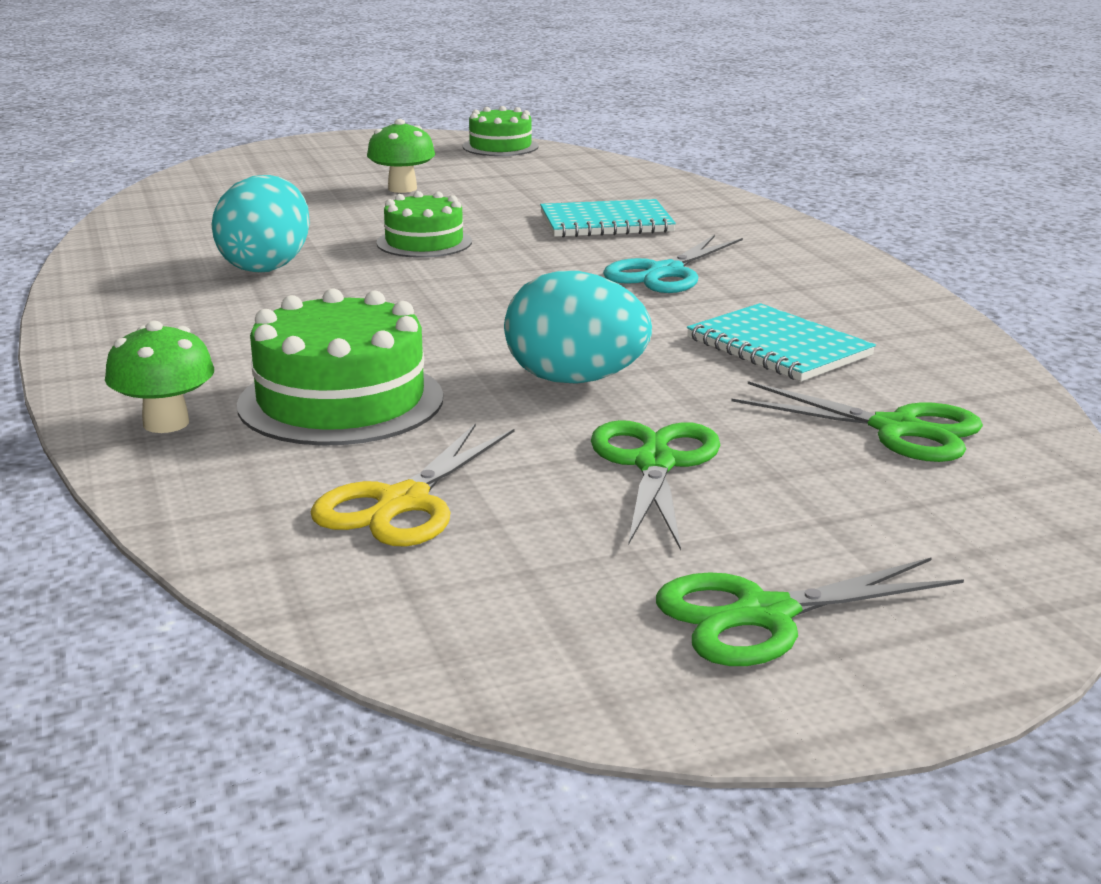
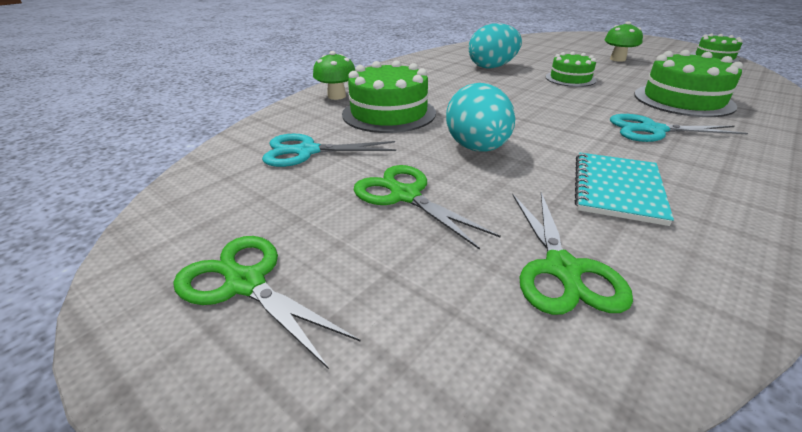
camera: 60 degrees right, 10 degrees up
(403, 503) = (307, 151): yellow scissors -> turquoise scissors
(606, 223) = (683, 100): turquoise notebook -> green cake
(654, 464) = (405, 196): green scissors -> green scissors turned 105 degrees counterclockwise

